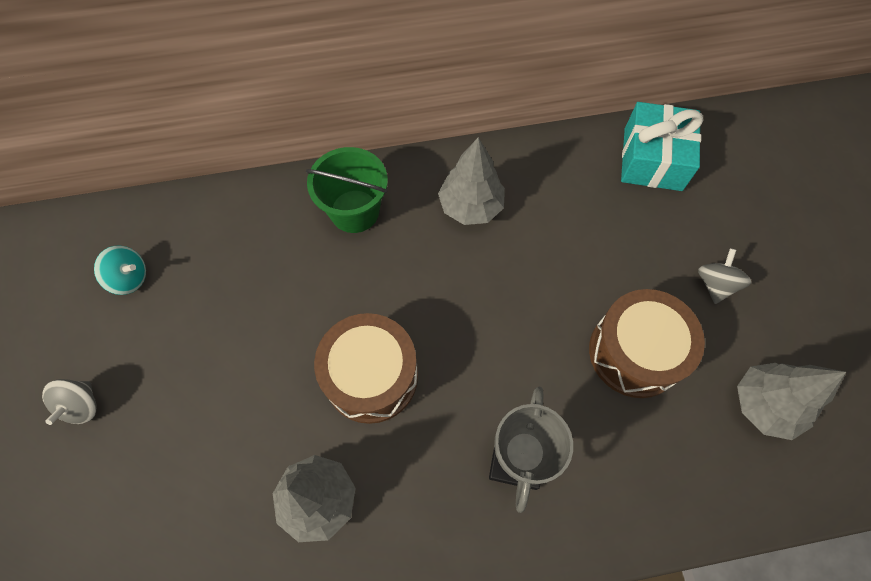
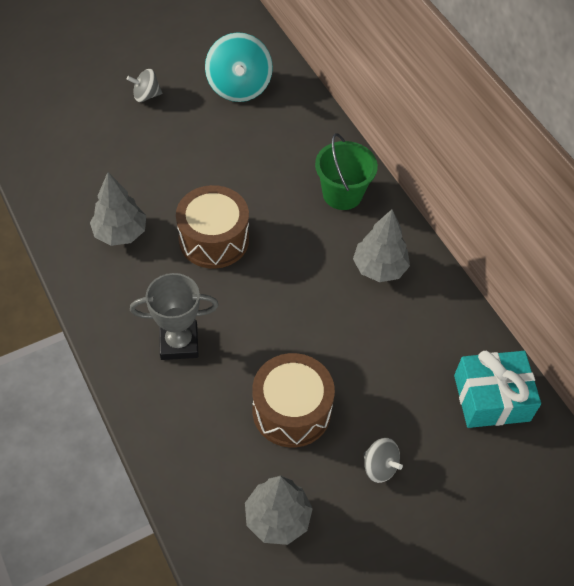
camera: 70 degrees right, 10 degrees down
(130, 278) = (239, 87): turquoise spinning top -> turquoise spinning top, size x1.92
(715, 284) = (379, 467): grey spinning top -> grey spinning top turned 45 degrees clockwise

